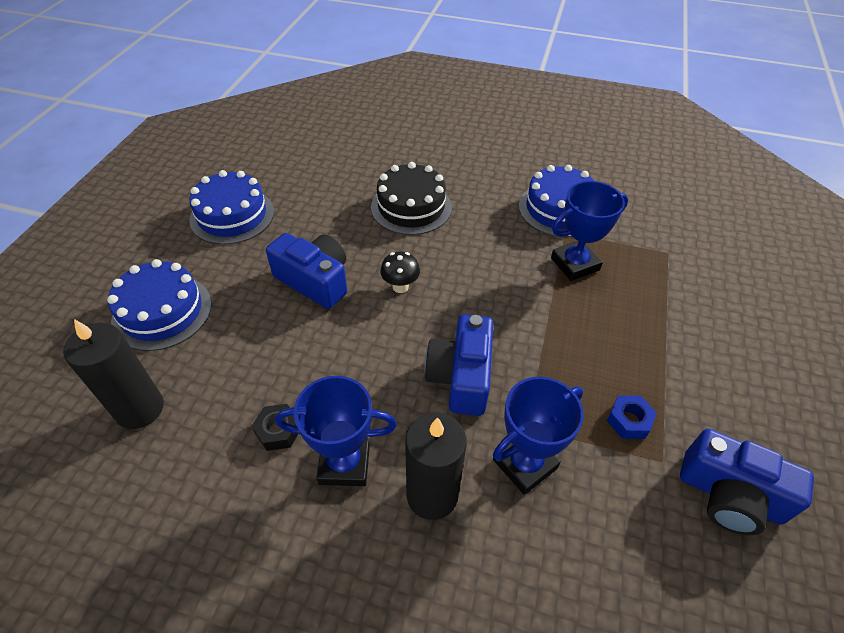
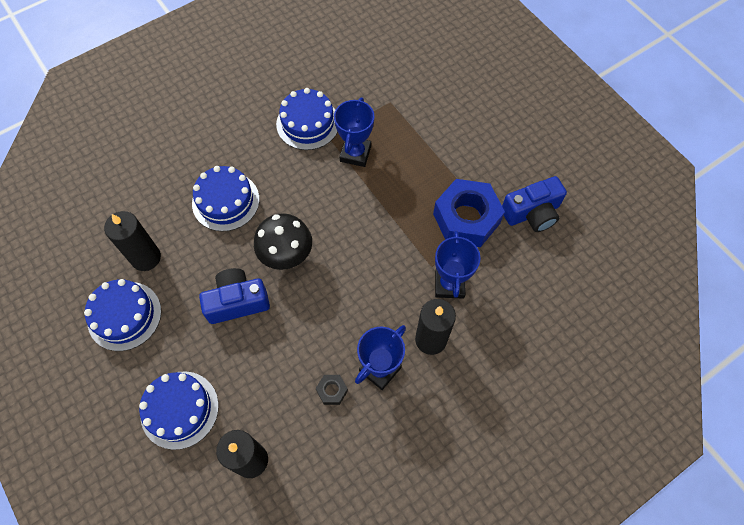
camera: 50 degrees left, 15 degrees up
(302, 194) = (146, 258): none -> black candle
(400, 287) = (287, 257): black mushroom -> black mushroom, size x1.90
(411, 207) = (225, 201): black cake -> blue cake
(461, 376) = (377, 274): blue camera -> none
(628, 421) = (466, 219): blue nut -> blue nut, size x2.40

